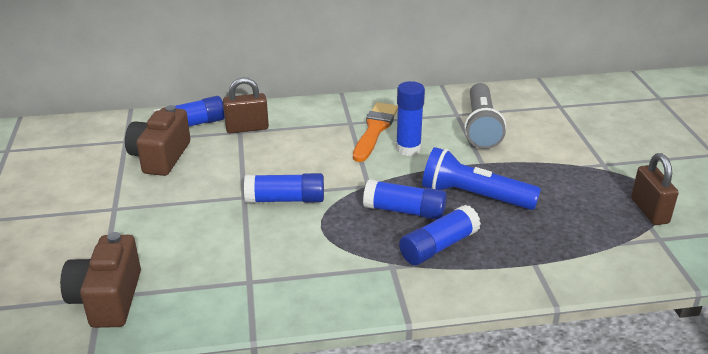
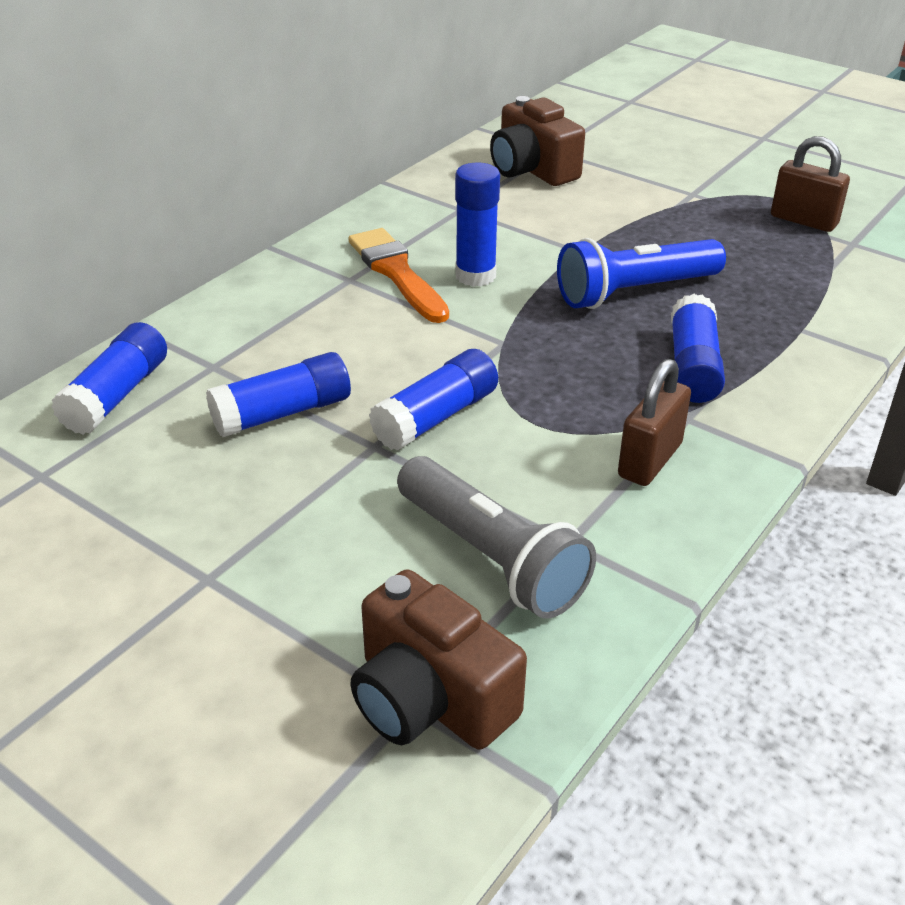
camera: 45 degrees left, 5 degrees up
(160, 157) = (149, 465): brown camera -> brown camera (532, 170)
(247, 128) = (217, 356): brown padlock -> brown padlock (650, 460)
(404, 211) = (594, 349): blue glue stick -> blue glue stick (282, 413)
(481, 127) = (512, 211): grey flashlight -> grey flashlight (491, 557)

